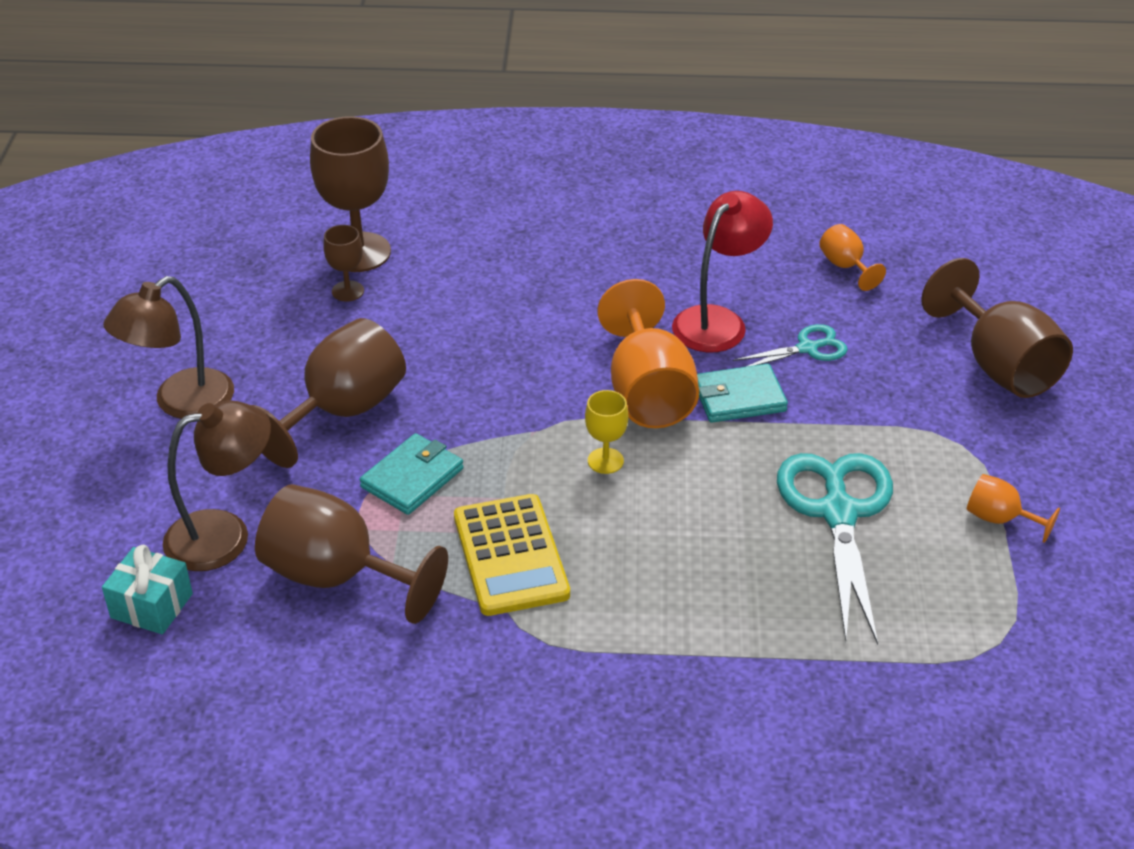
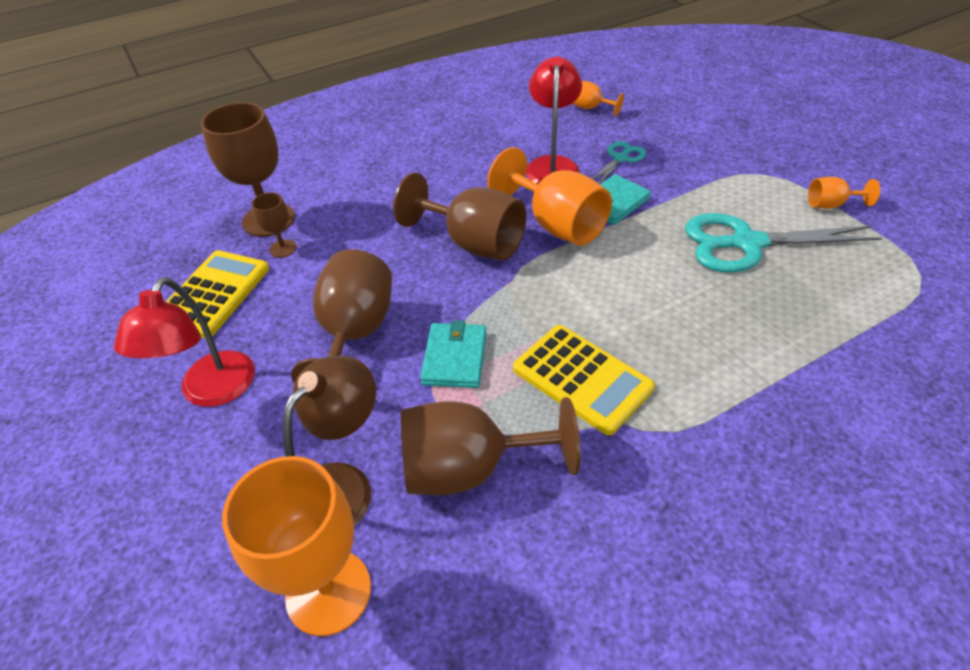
camera: 30 degrees left, 5 degrees up
(151, 606) = (328, 592): turquoise gift -> orange goblet
(181, 403) = (211, 392): brown lamp -> red lamp
(249, 310) = (214, 294): none -> yellow calculator
(605, 461) = (576, 280): yellow goblet -> none
(838, 513) = (747, 243): turquoise scissors -> turquoise scissors turned 60 degrees counterclockwise
(999, 366) = (729, 125): brown goblet -> brown goblet (473, 243)

